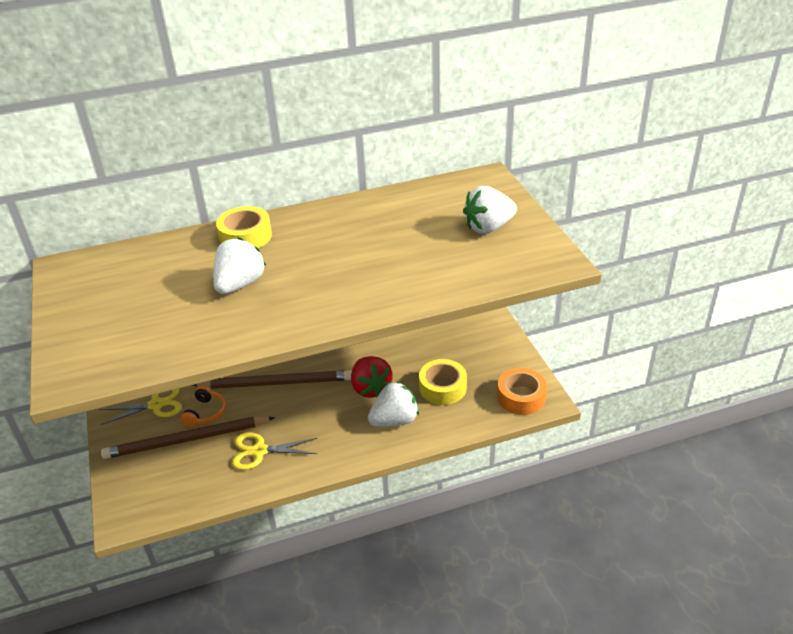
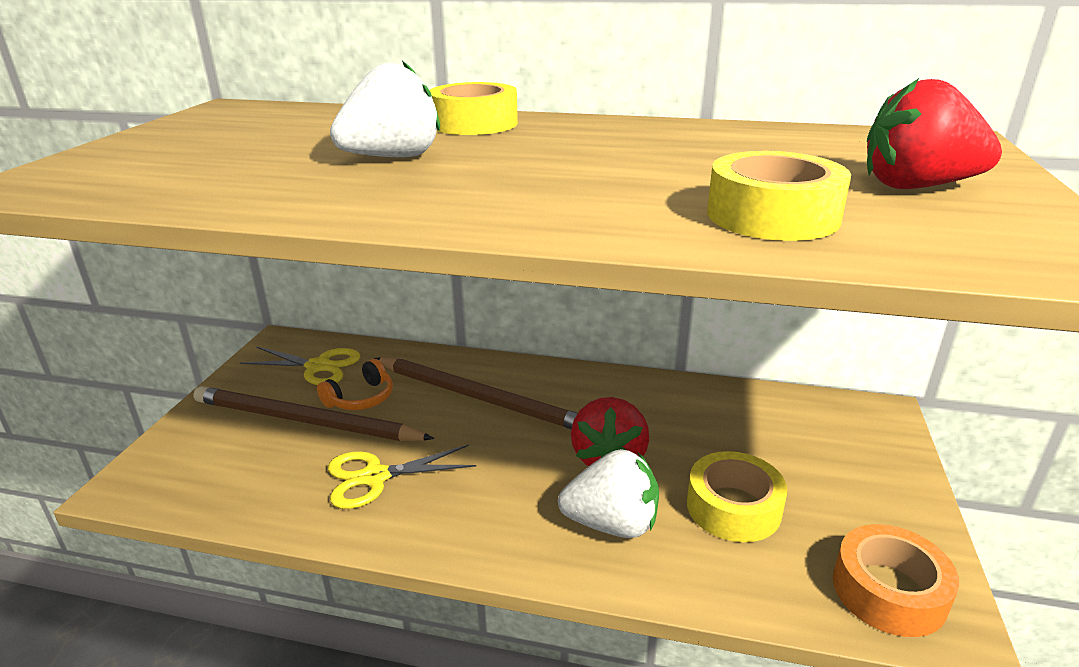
camera: 30 degrees right, 10 degrees down
(259, 451) = (375, 477): yellow scissors -> yellow scissors turned 45 degrees counterclockwise
(446, 270) = (772, 216): none -> yellow tape
(488, 227) = (916, 187): white strawberry -> red strawberry

